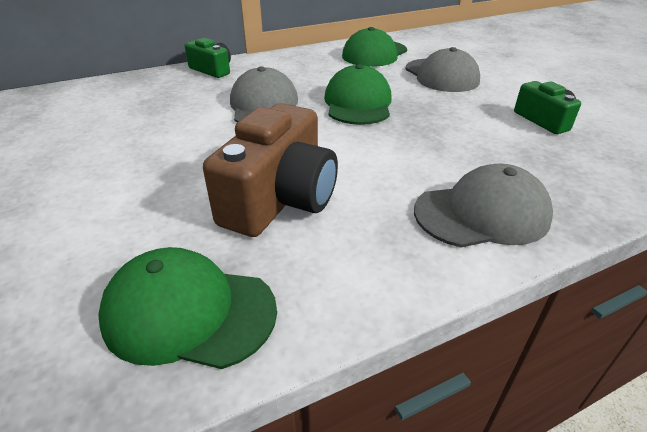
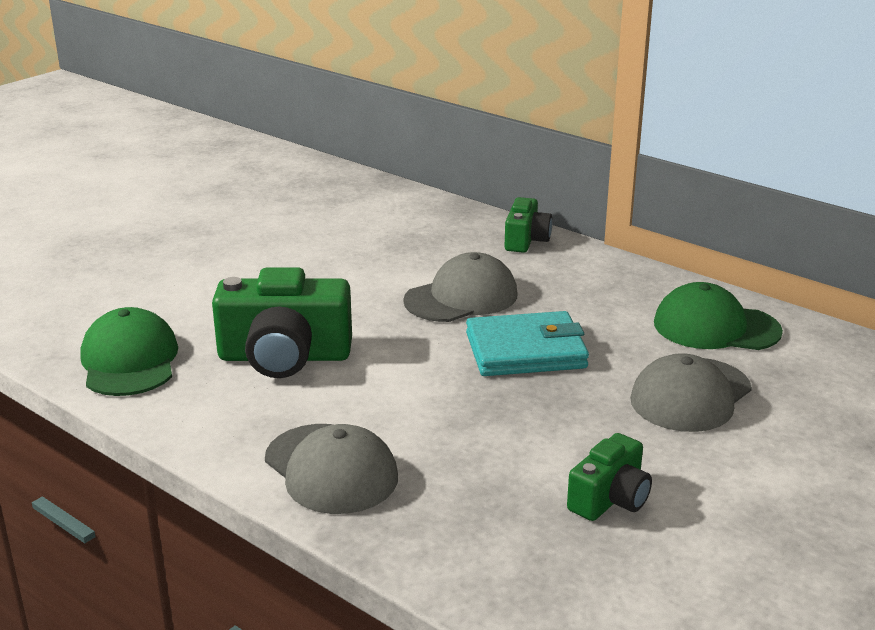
camera: 65 degrees right, 10 degrees down
(280, 199) = (284, 357): brown camera -> green camera
(358, 103) = (525, 351): green cap -> turquoise wallet

